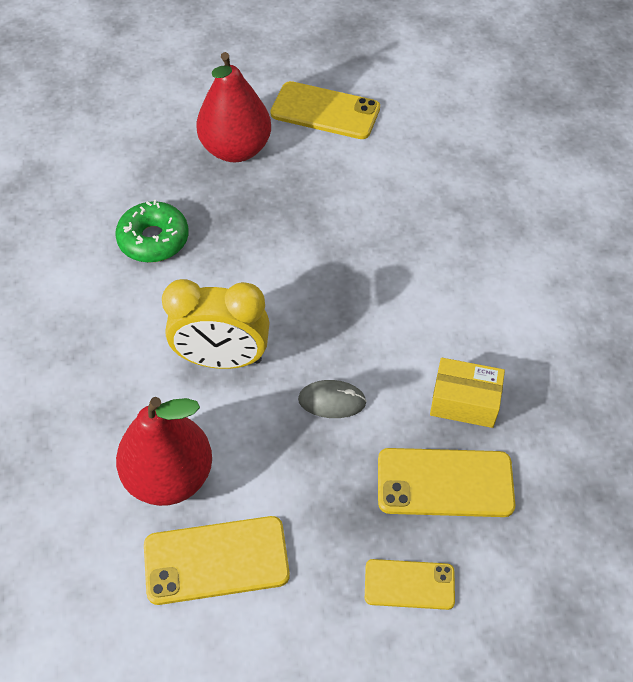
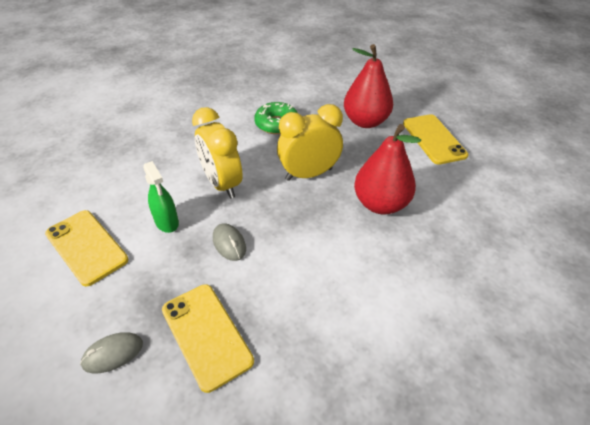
camera: 55 degrees right, 10 degrees down
(169, 476) = (131, 201): red pear -> red pear (380, 204)
(243, 451) = (167, 222): none -> green spray bottle
(281, 262) = (309, 174): none -> yellow clock
(409, 584) = (113, 354): yellow phone -> grey mouse
(464, 402) = (281, 313): yellow box -> none

